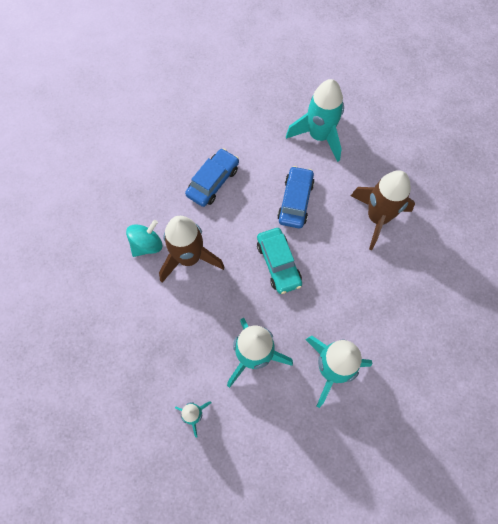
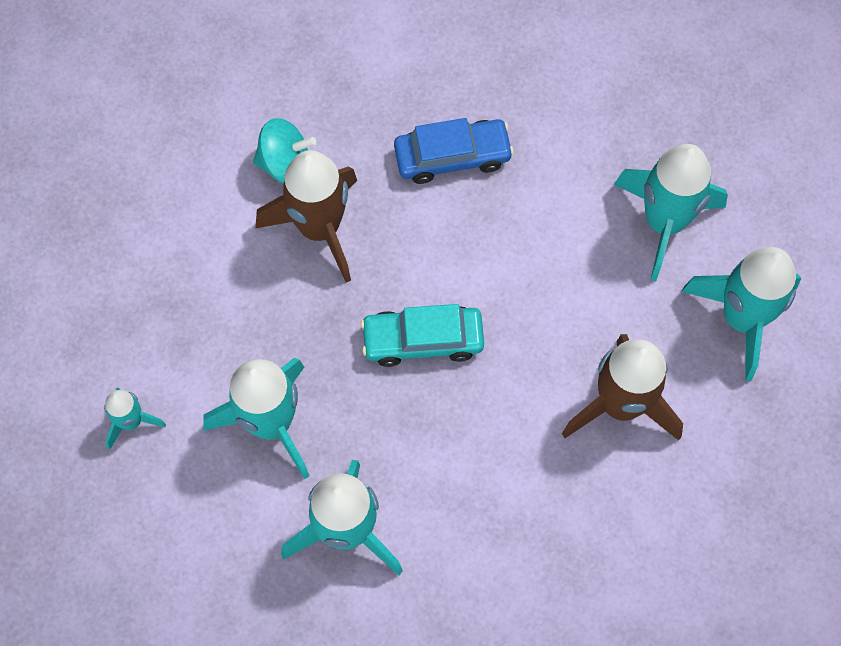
camera: 45 degrees right, 0 degrees up
(278, 263) = (423, 340): turquoise car -> turquoise car turned 60 degrees clockwise
(295, 201) = (533, 280): blue car -> none
(383, 146) = (742, 318): none -> turquoise rocket

